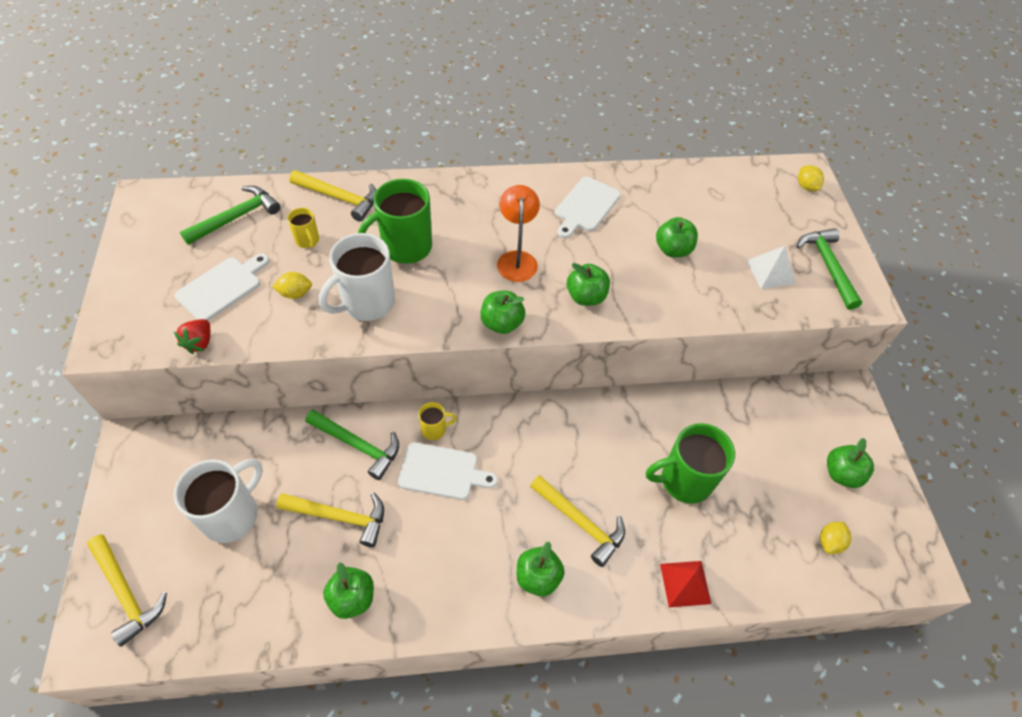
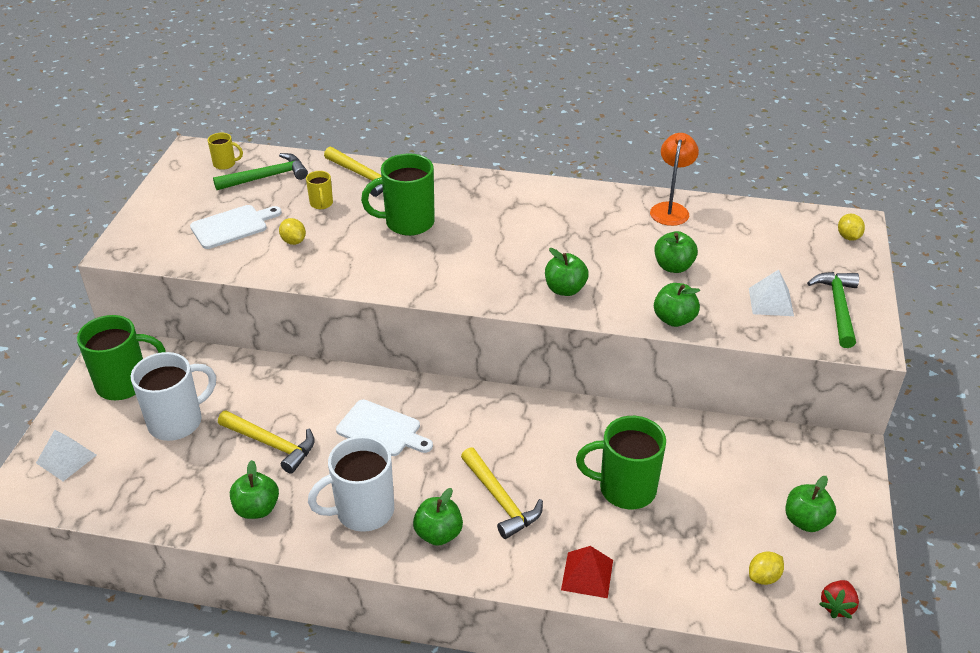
camera: 20 degrees right, 15 degrees down
(126, 592) = (66, 459): yellow hammer -> white pyramid
(158, 482) = (125, 383): none -> green mug
(199, 342) = (197, 262): red strawberry -> red strawberry (837, 606)
(295, 293) = (293, 241): yellow lemon -> yellow lemon turned 45 degrees clockwise
(358, 445) = (311, 392): green hammer -> none
(367, 303) = (354, 259): white mug -> white mug (363, 511)
(434, 429) = (389, 394): yellow mug -> yellow mug (225, 164)
(501, 323) = (472, 296): green apple -> green apple (674, 319)
(517, 259) = (510, 249): orange lamp -> orange lamp (670, 209)
(585, 206) = (599, 218): white cutting board -> none

